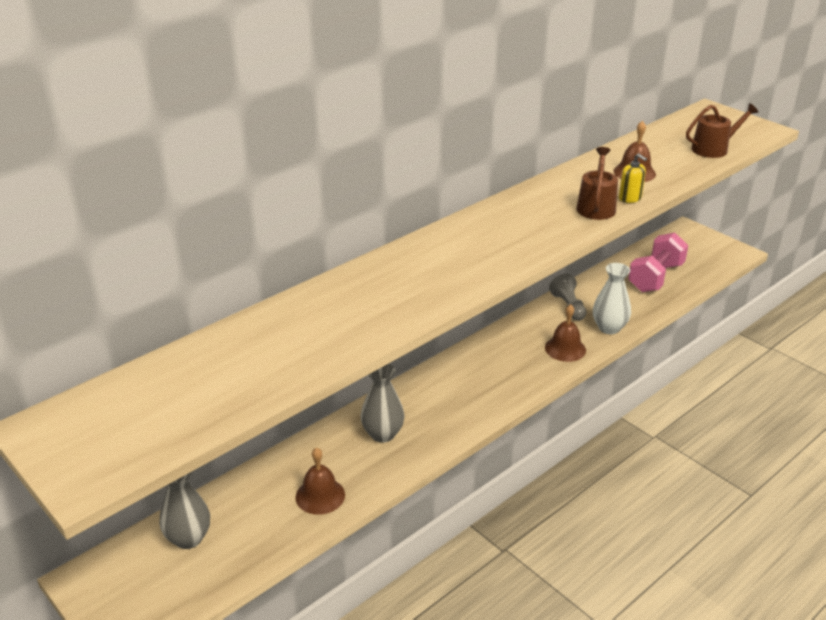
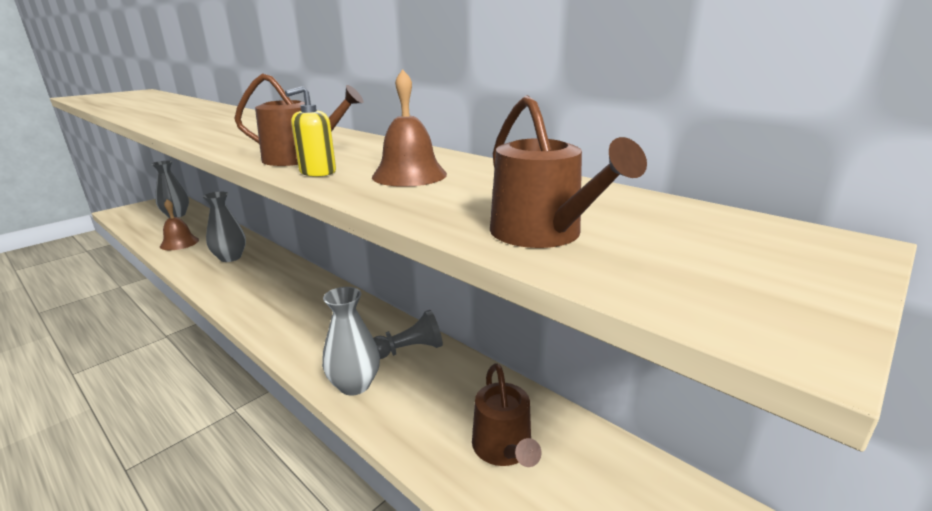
camera: 85 degrees right, 10 degrees down
(565, 349) = (316, 346): brown bell -> none
(609, 328) = (354, 385): white vase -> grey vase
(655, 277) = (504, 448): pink dumbbell -> brown watering can

